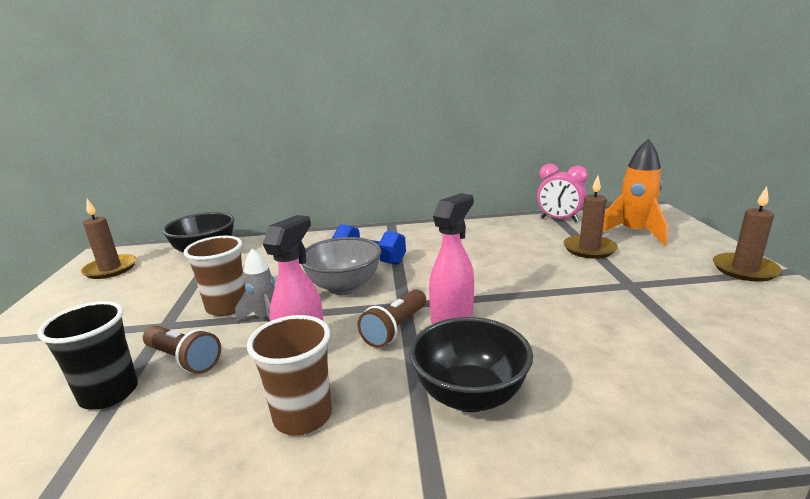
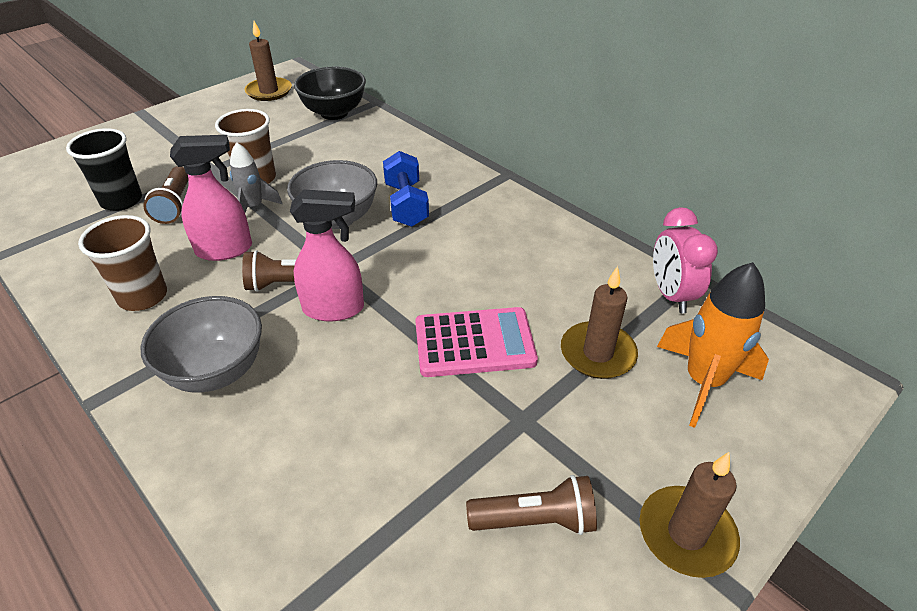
camera: 50 degrees right, 20 degrees up
(469, 395) = (216, 371): black bowl -> grey bowl
(545, 278) = (474, 343): none -> pink calculator
(719, 305) = (535, 520): none -> brown flashlight

